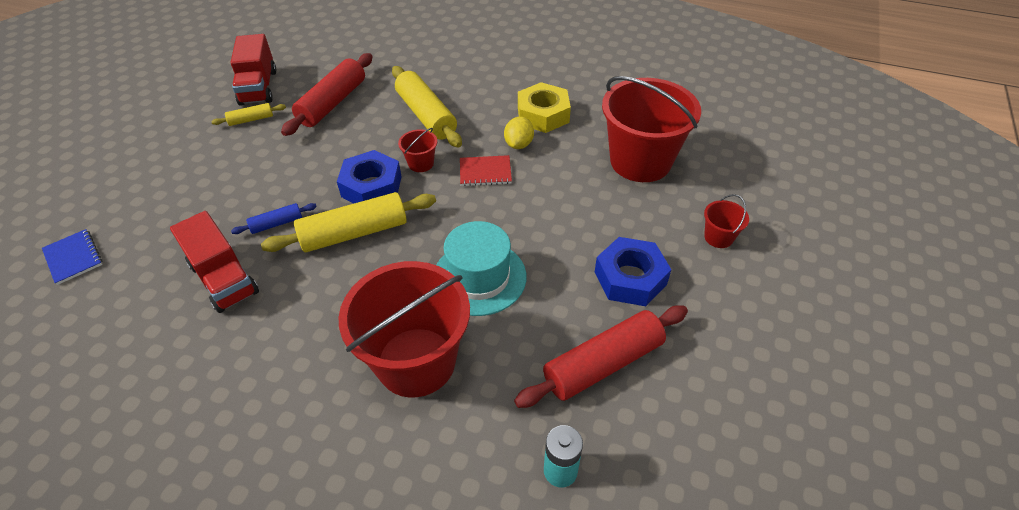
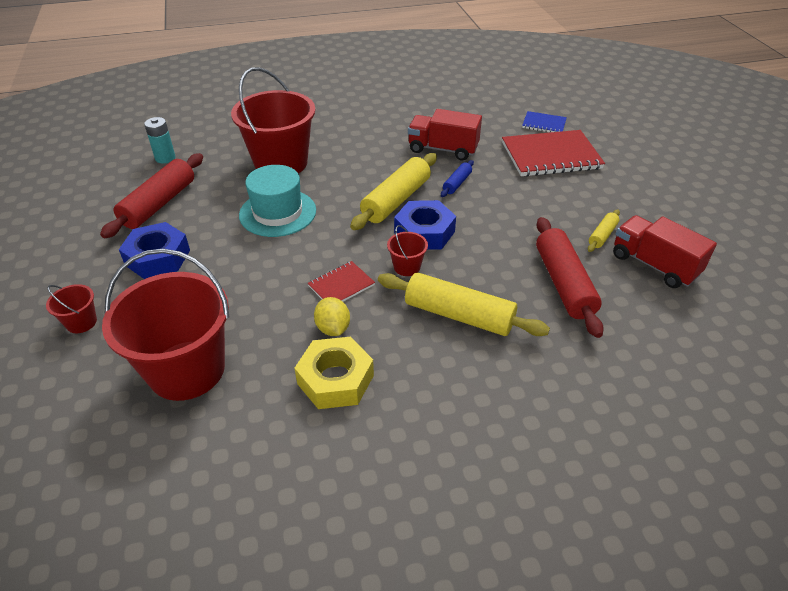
camera: 145 degrees right, 5 degrees down
(148, 210) = (551, 156): none -> red notebook

